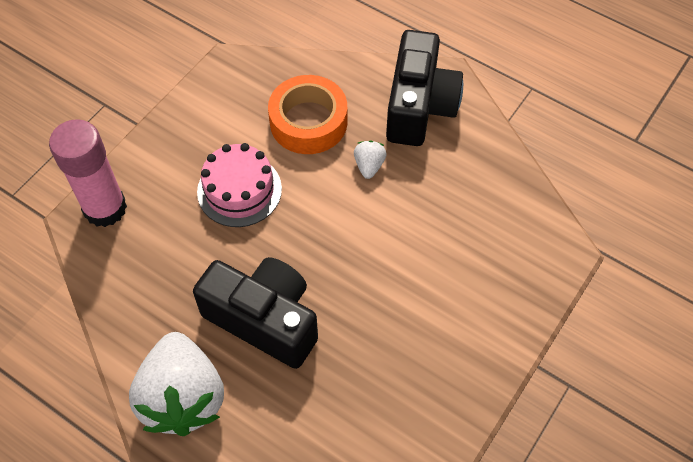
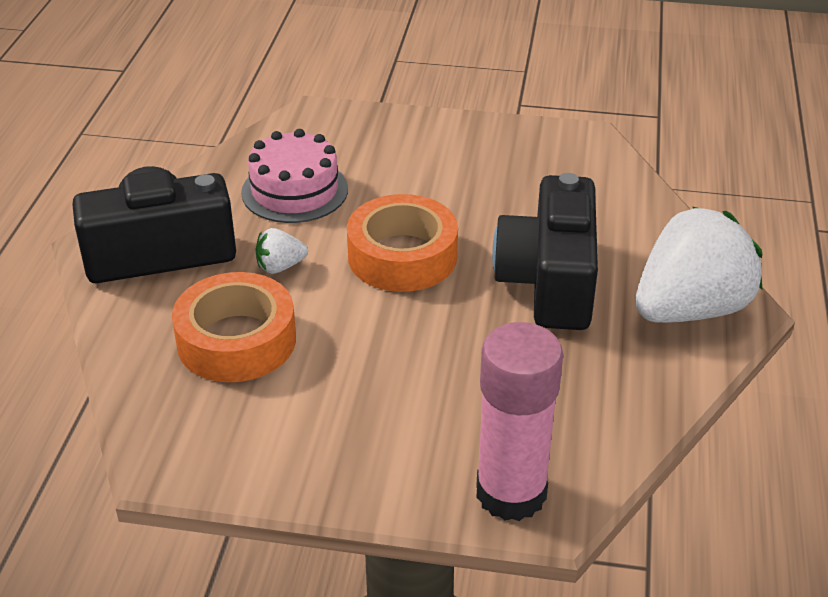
camera: 115 degrees left, 20 degrees down
(239, 190) = (389, 366): pink cake -> pink cake (294, 191)
(342, 240) = (402, 256): none -> orange tape

